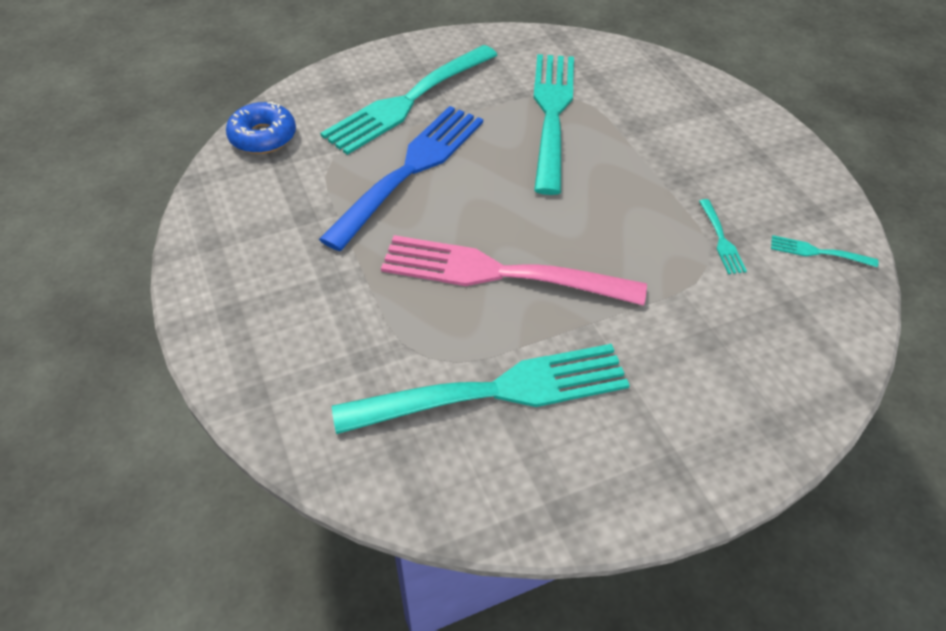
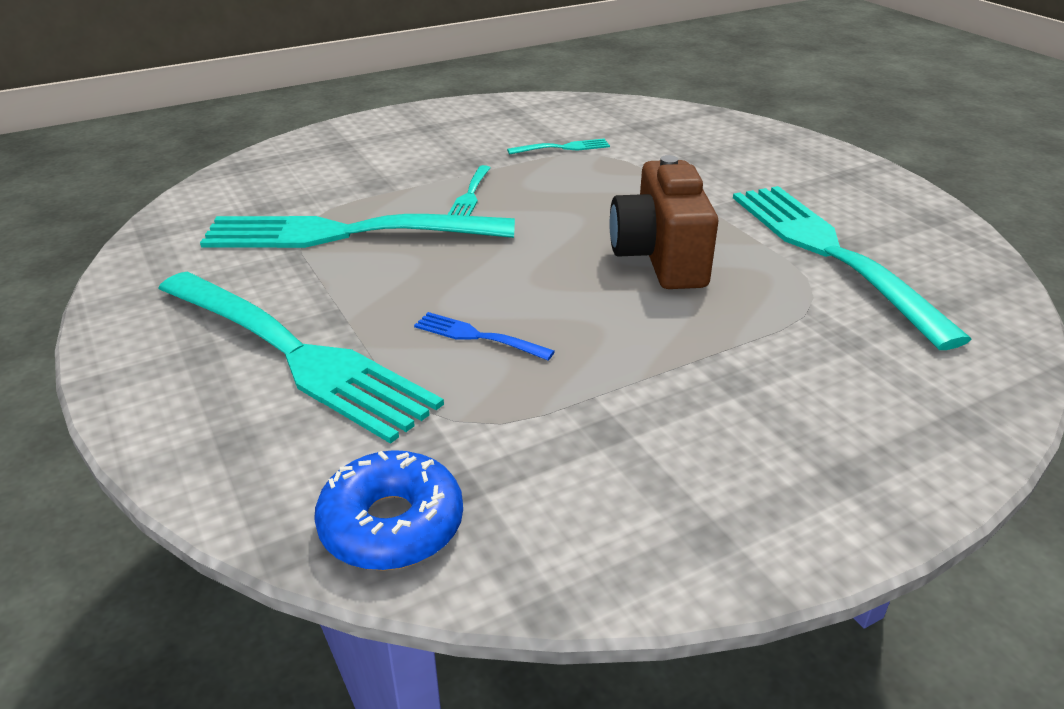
camera: 95 degrees left, 15 degrees down
(410, 170) = (477, 336): blue fork -> blue fork, size x0.40
(500, 273) = (660, 257): pink fork -> brown camera
(818, 252) = (566, 113): turquoise fork -> turquoise fork (470, 195)

